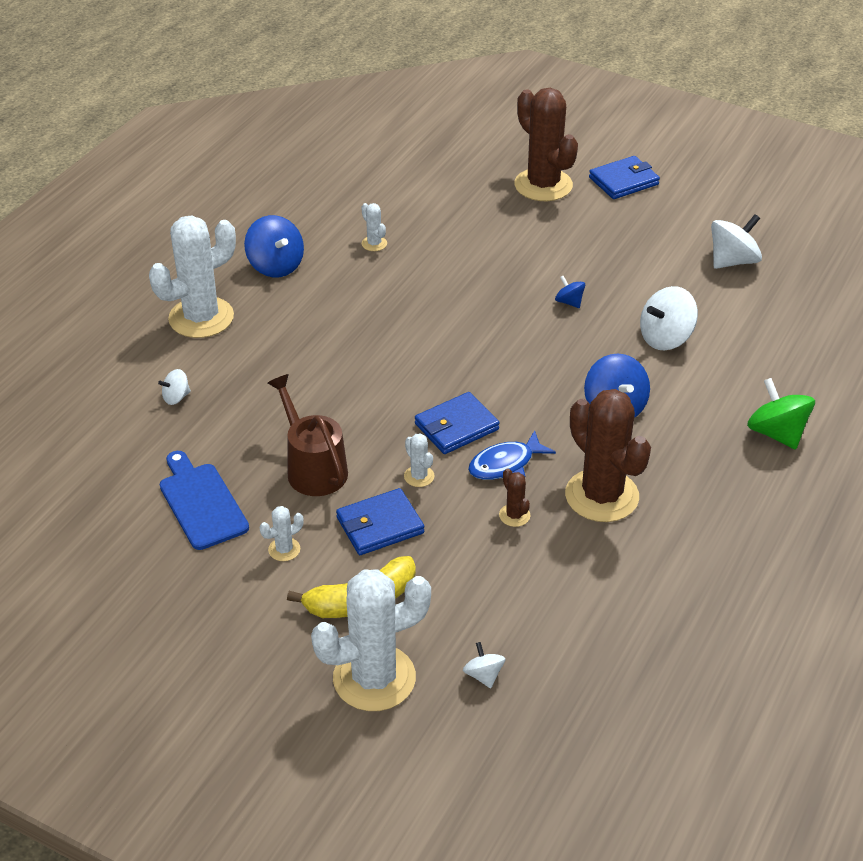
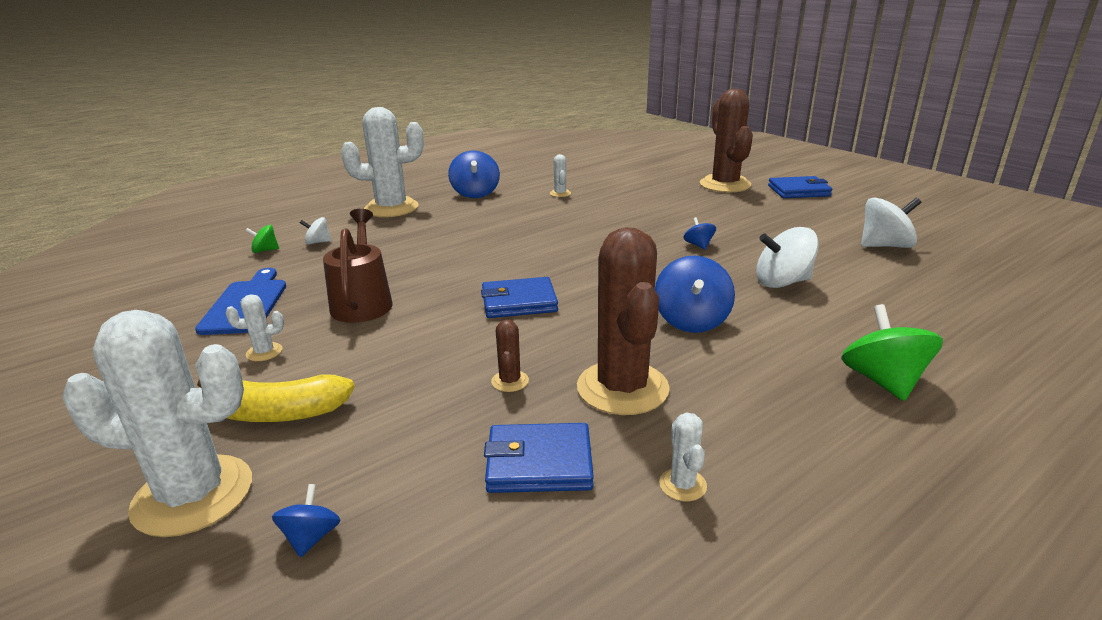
camera: 25 degrees right, 15 degrees down
(131, 425) = (265, 250): none -> green spinning top
(380, 525) = (369, 356): blue wallet -> blue wallet (539, 463)
(419, 476) = (447, 328): white cactus -> white cactus (682, 485)
(483, 675) = (311, 537): white spinning top -> blue spinning top
(505, 464) = (540, 338): blue fish -> none

